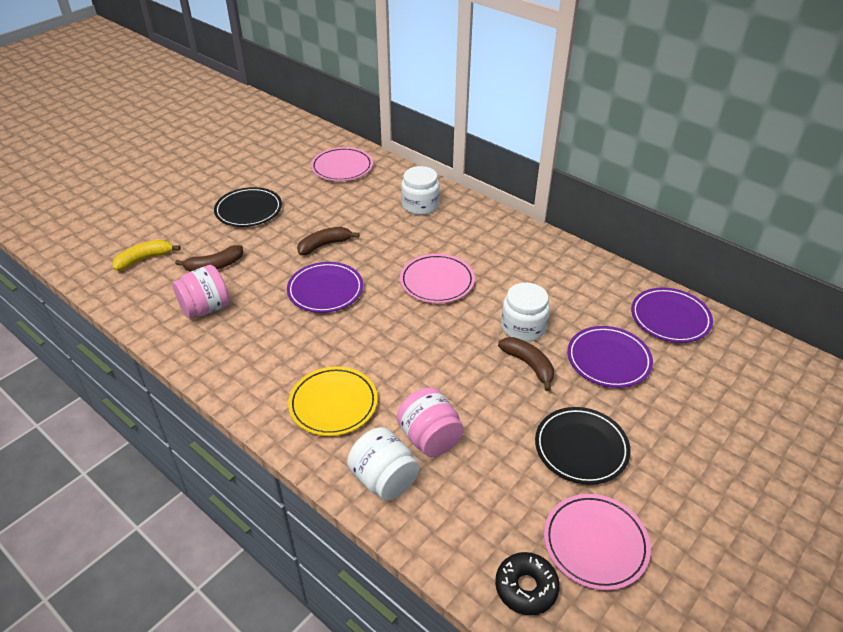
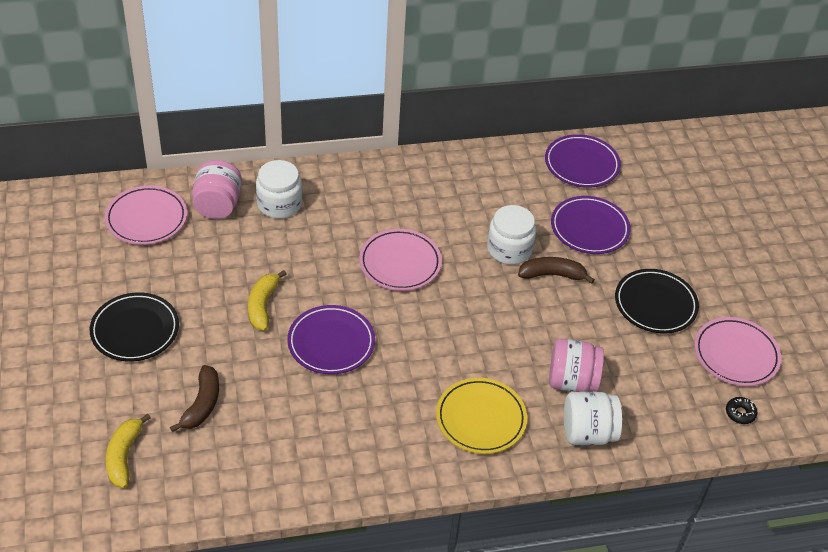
camera: 55 degrees left, 5 degrees up
(206, 308) = (263, 443): pink jar -> pink jar (218, 205)
(324, 245) = (262, 305): brown banana -> yellow banana
(526, 587) = (740, 413): black donut -> black donut, size x0.60

